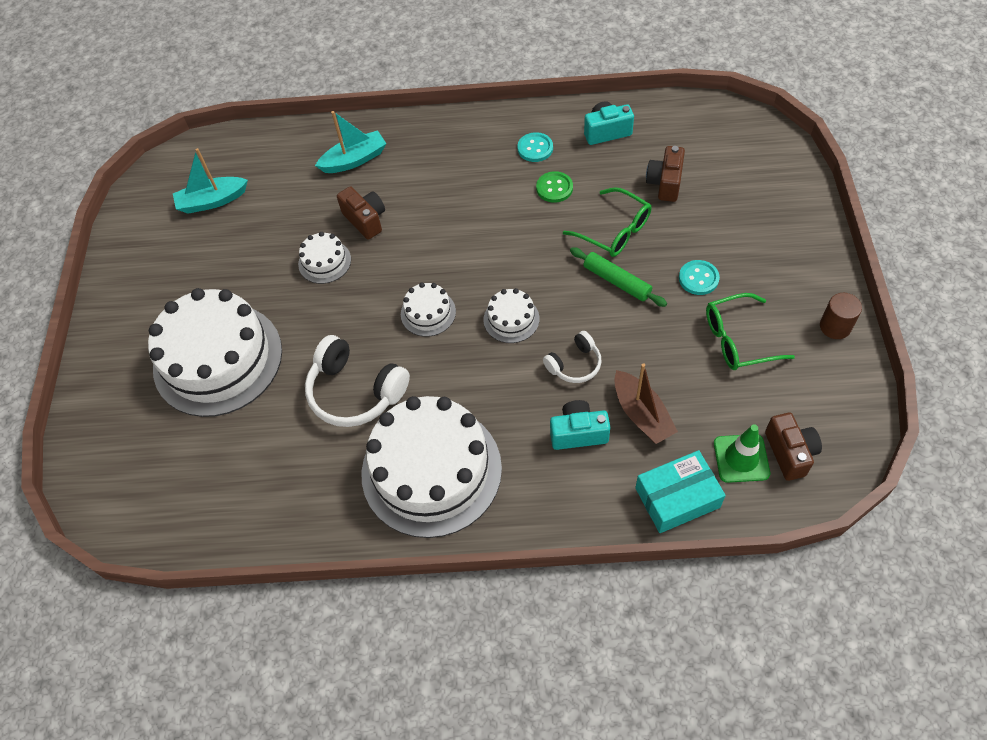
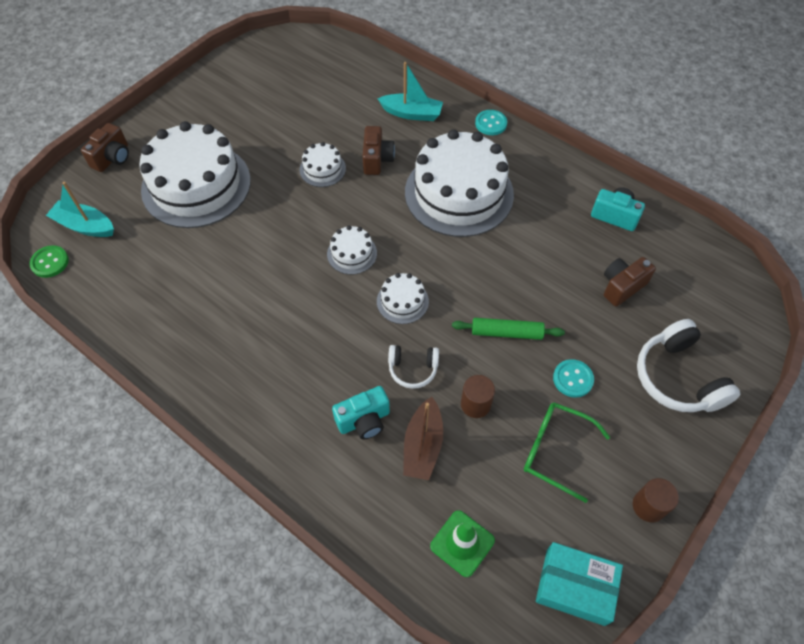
camera: 35 degrees right, 0 degrees up
(212, 201) = (296, 80): turquoise boat -> turquoise boat (85, 226)
(355, 391) = (252, 271): white headphones -> white headphones (677, 377)
(431, 470) = (243, 363): white cake -> white cake (459, 193)
(535, 148) = (547, 191): turquoise button -> turquoise button (491, 123)
(554, 188) = (531, 230): green button -> green button (50, 262)
(578, 433) = (364, 420): turquoise camera -> turquoise camera turned 120 degrees clockwise
(614, 231) = (544, 294): green glasses -> none
(617, 281) = (506, 333): green rolling pin -> green rolling pin turned 75 degrees counterclockwise
(648, 352) = (475, 404): none -> brown cylinder
(677, 498) = (384, 529): turquoise box -> turquoise box (575, 586)
(790, 452) = (505, 573): brown camera -> brown camera (112, 158)

